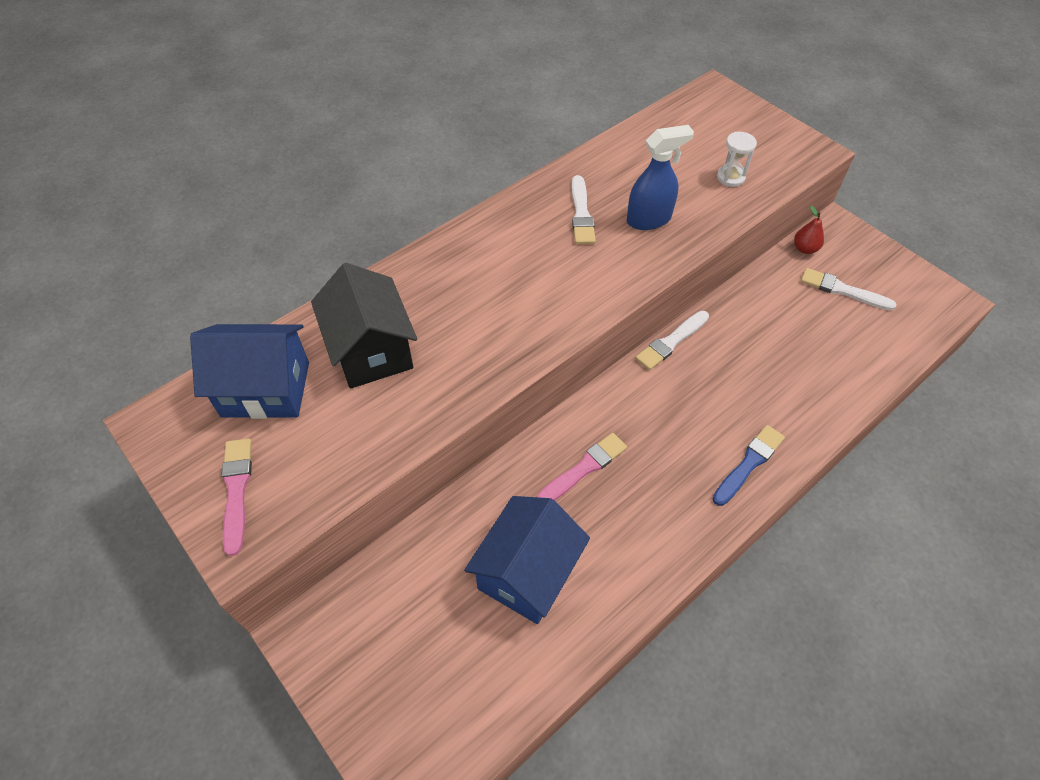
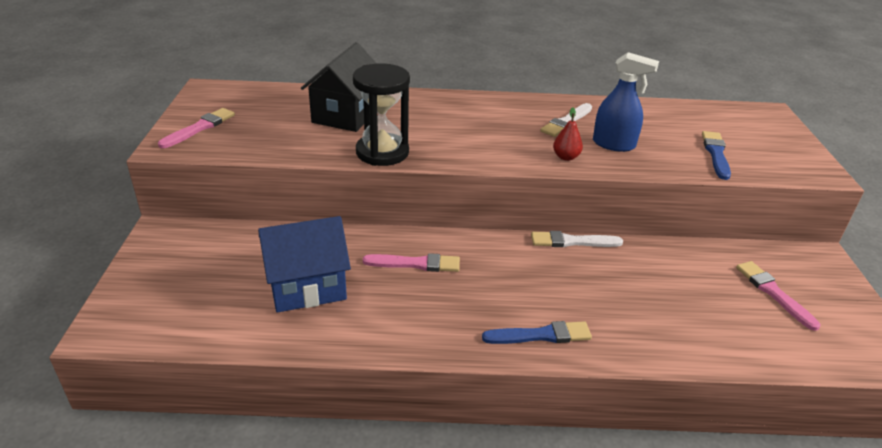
camera: 40 degrees right, 20 degrees down
(265, 389) = (272, 103): blue house -> none
(473, 379) = (382, 152): none -> black hourglass
(730, 177) = (716, 154): white hourglass -> blue brush
(804, 249) = (767, 253): red pear -> red pear (566, 157)
(843, 290) = (773, 293): white brush -> pink brush

